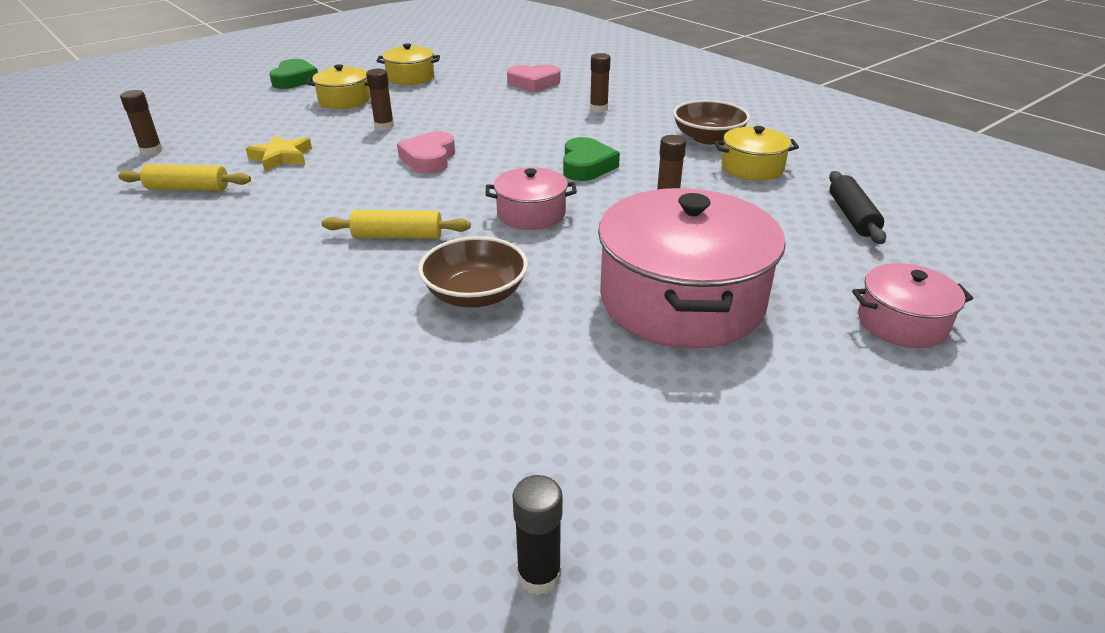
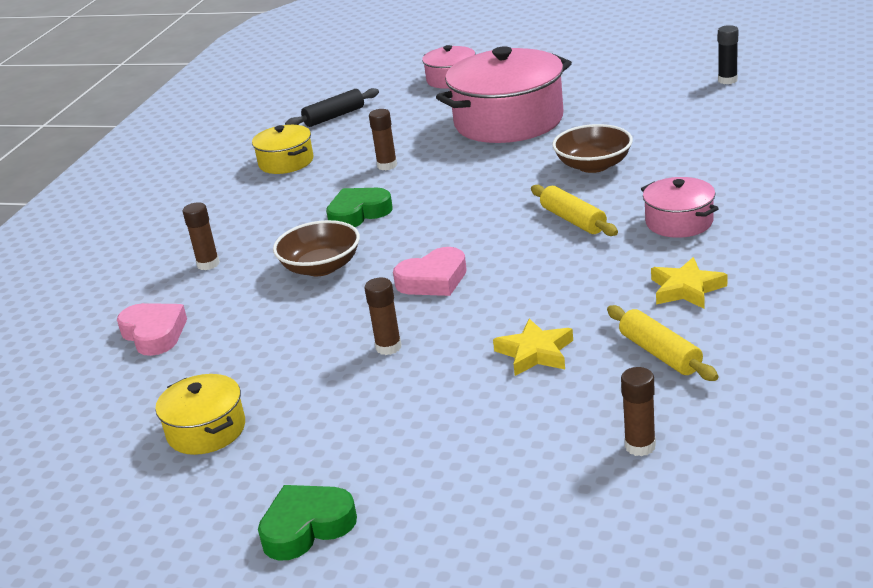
camera: 120 degrees left, 5 degrees down
(213, 230) = (686, 289): none -> yellow star
(344, 100) = (342, 424): yellow pot -> none
(531, 214) = (470, 196): pink pot -> pink pot (679, 222)
(708, 138) = (238, 194): brown bowl -> brown bowl (321, 267)

